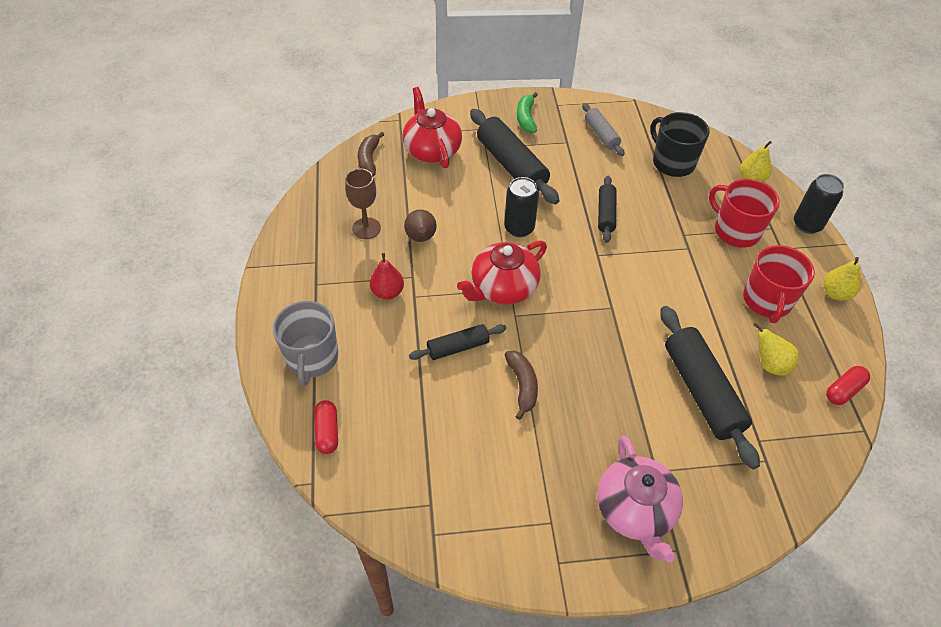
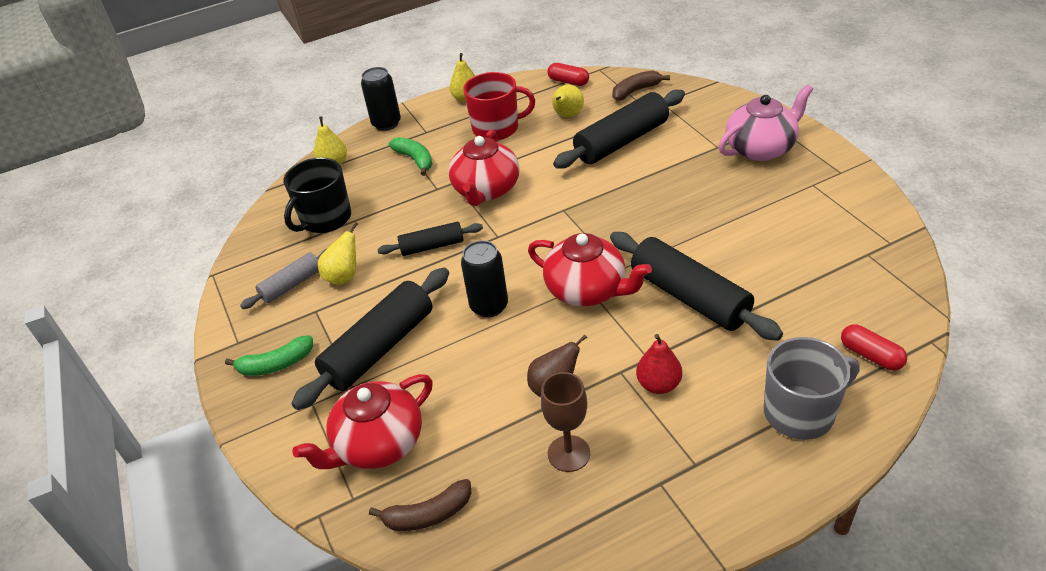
camera: 105 degrees left, 10 degrees down
(327, 432) = (871, 355): red capsule -> red capsule turned 75 degrees clockwise
(458, 347) = (689, 297): black rolling pin -> black rolling pin, size x1.79
(522, 385) = (698, 238): brown banana -> brown banana (636, 91)
(596, 161) = (344, 276): none -> yellow pear
(666, 265) = (486, 190): none -> red teapot
(735, 231) = (415, 160): red mug -> green banana

